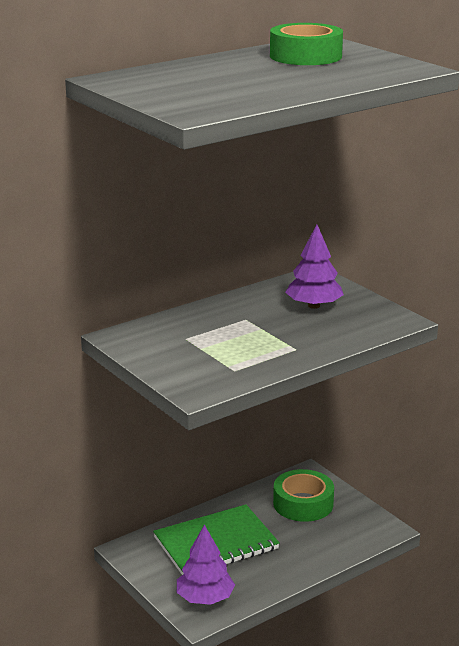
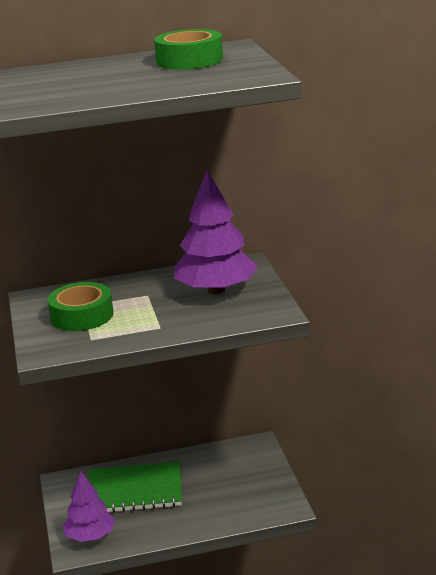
camera: 25 degrees right, 0 degrees up
(303, 503) = (233, 470): green tape -> green tape (82, 315)
(314, 306) = (216, 290): purple tree -> purple tree, size x1.57

